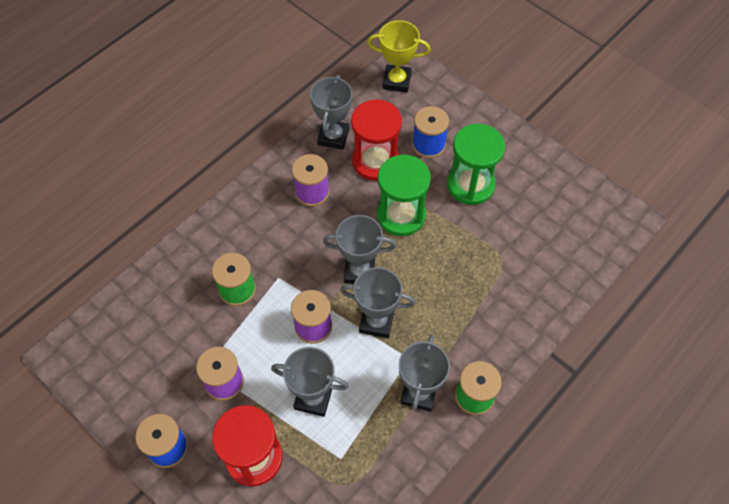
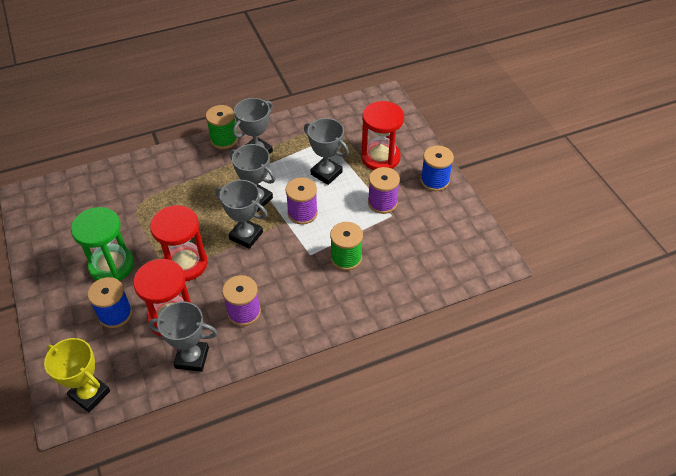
camera: 155 degrees left, 10 degrees down
(333, 137) = (192, 358): grey trophy -> grey trophy turned 60 degrees clockwise
(401, 215) = (185, 264): green hourglass -> red hourglass

